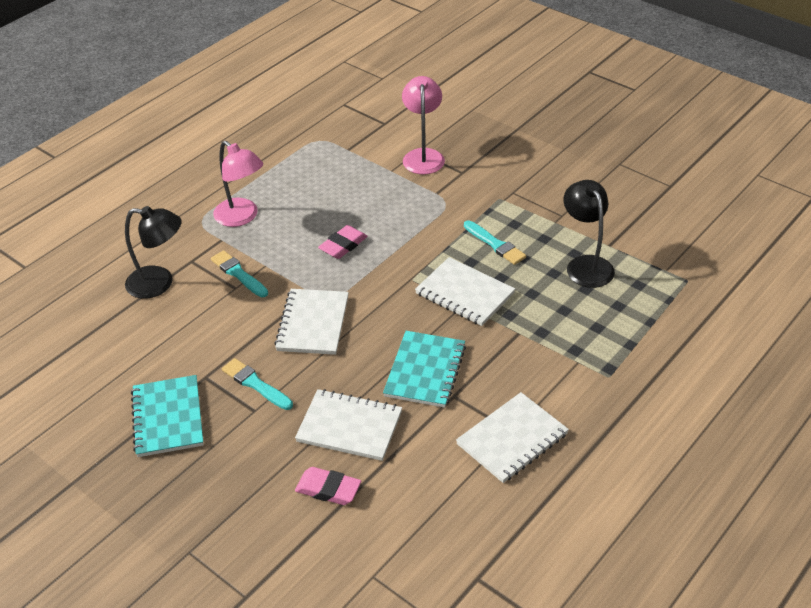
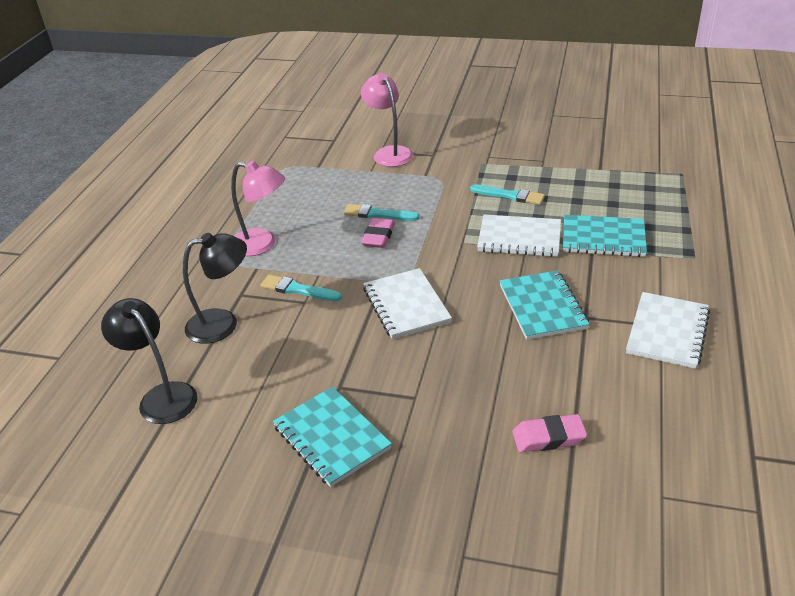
camera: 25 degrees left, 5 degrees down
(255, 384) = (396, 374): turquoise brush -> turquoise brush (377, 214)
(349, 427) = (518, 376): white notebook -> none
(541, 323) = (603, 238): none -> turquoise notebook
(586, 264) = (596, 187): black lamp -> black lamp (162, 396)

